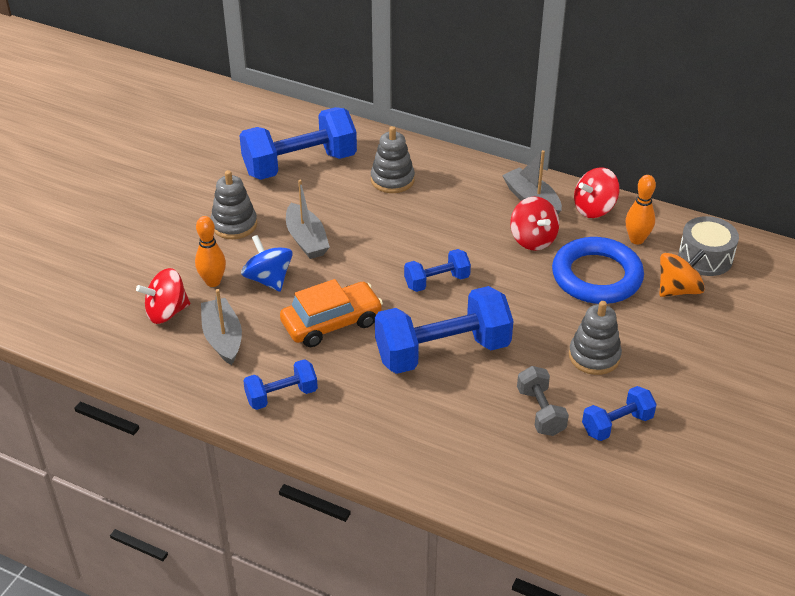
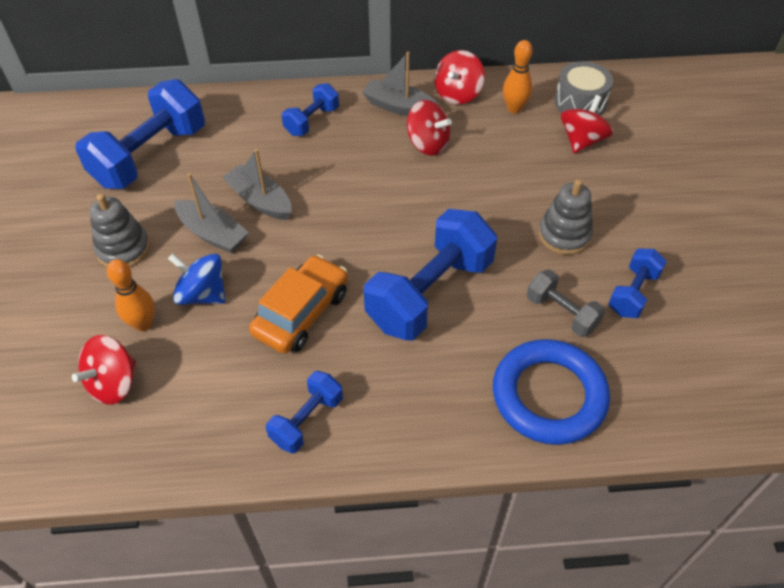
camera: 30 degrees left, 10 degrees up
(223, 338) = (198, 384): grey boat -> grey boat (260, 201)
(392, 180) = (255, 136): grey stacking toy -> none
(436, 281) = (372, 223): blue dumbbell -> blue dumbbell (312, 121)
(596, 276) = (508, 157): blue ring -> blue ring (549, 395)
(678, 289) = (582, 141): orange spinning top -> red spinning top

